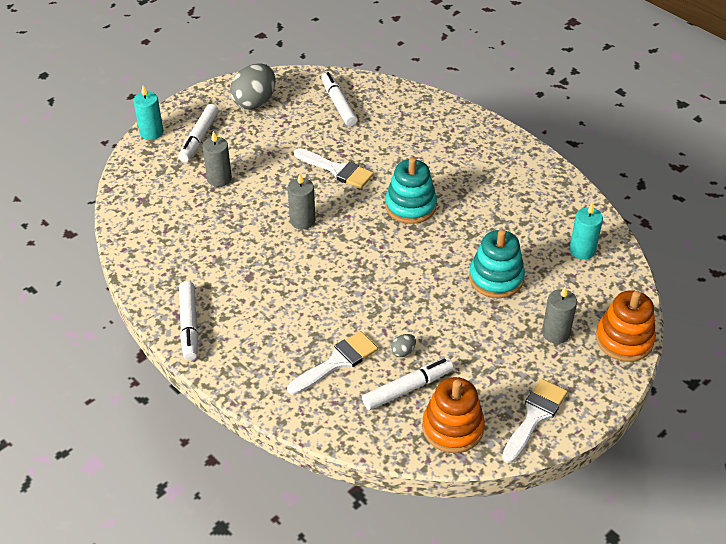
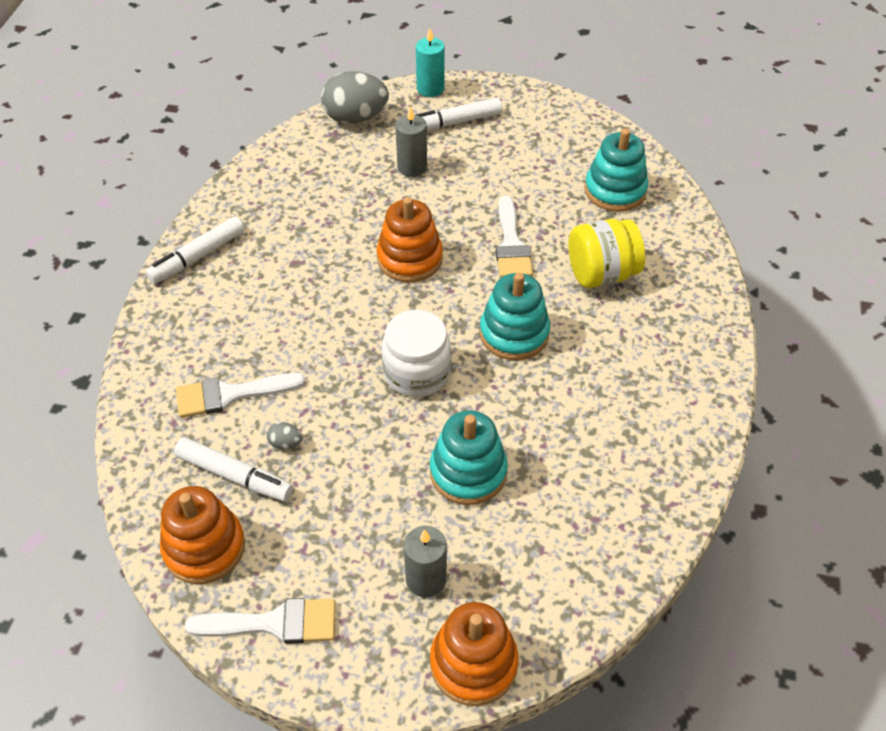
camera: 55 degrees right, 5 degrees up
(255, 102) = (548, 130): grey egg -> grey egg (355, 118)
(302, 220) = (410, 259): grey candle -> orange stacking toy
(337, 362) = (230, 395): white brush -> white brush turned 150 degrees clockwise
(338, 104) = (615, 191): white marker -> turquoise stacking toy
(399, 146) = (601, 274): none -> yellow jar
(401, 263) = (417, 372): none -> white jar
(582, 250) = (593, 538): turquoise candle -> none

